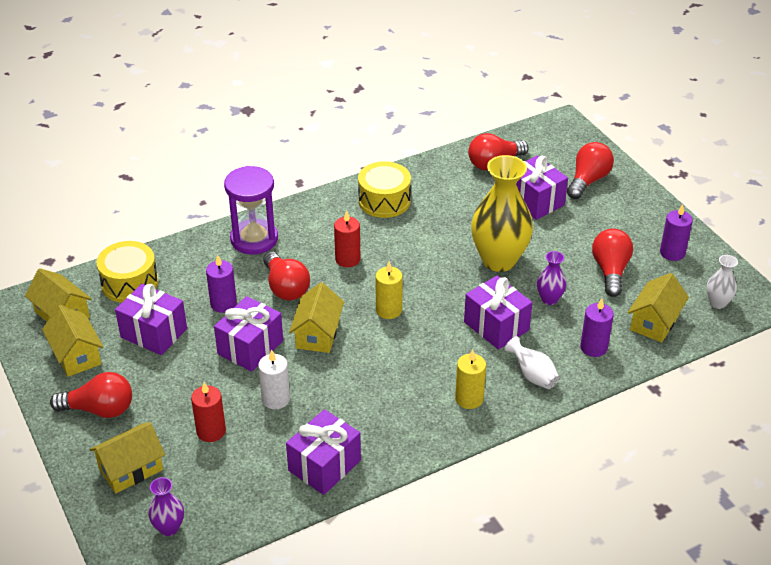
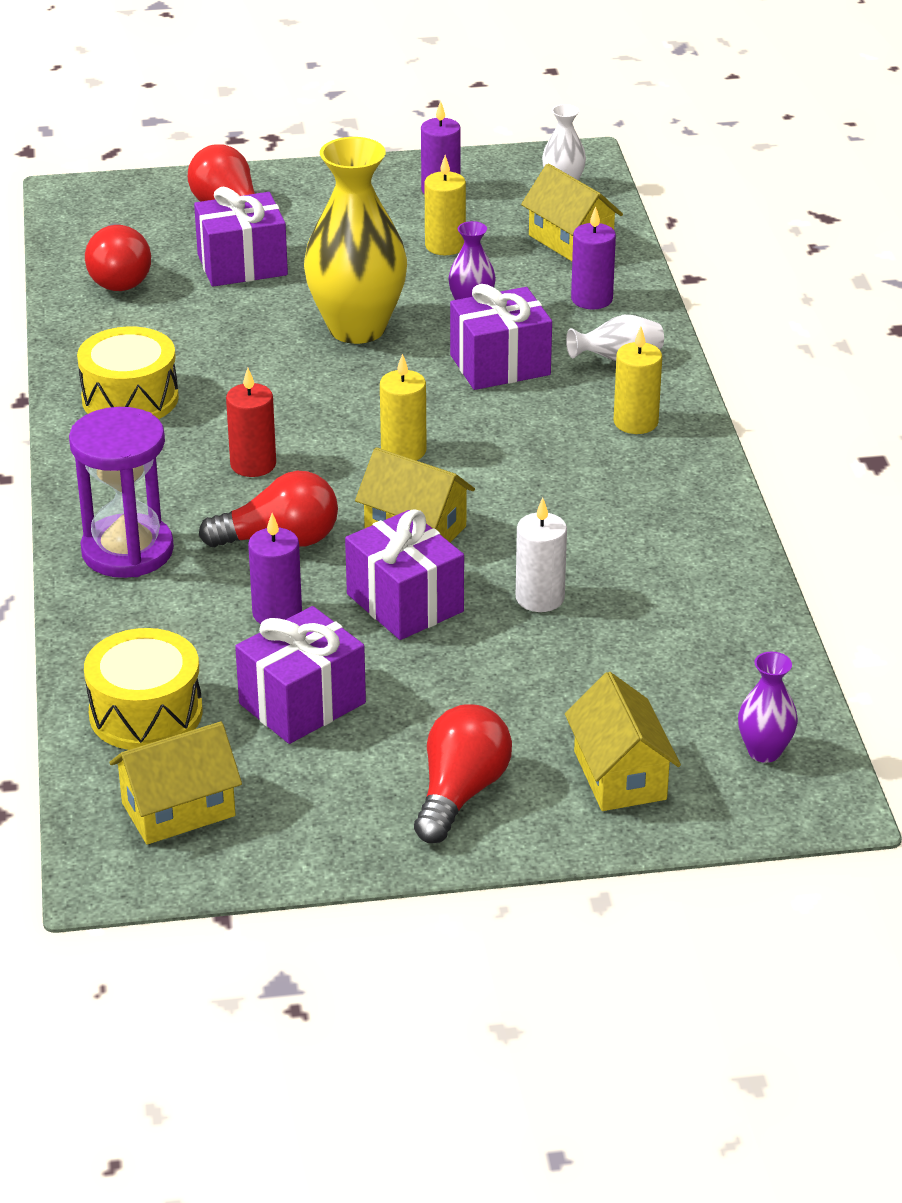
camera: 70 degrees left, 5 degrees down
(76, 355) = (304, 804): yellow house -> none
(211, 431) = (577, 676): red candle -> none
(324, 465) = (704, 577): purple gift -> none
(610, 271) = (445, 246): red light bulb -> yellow candle

